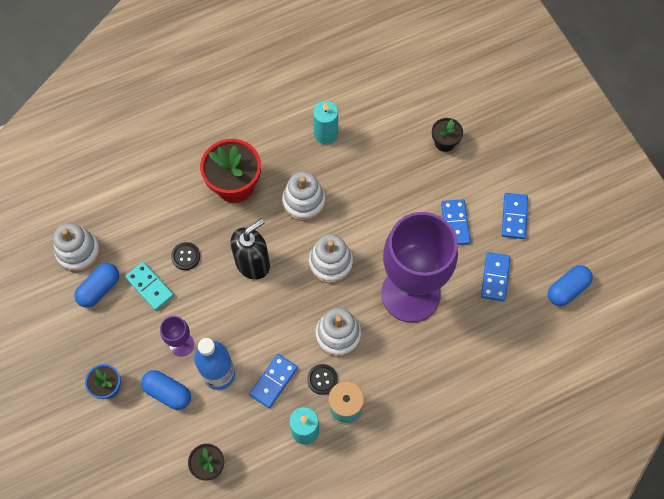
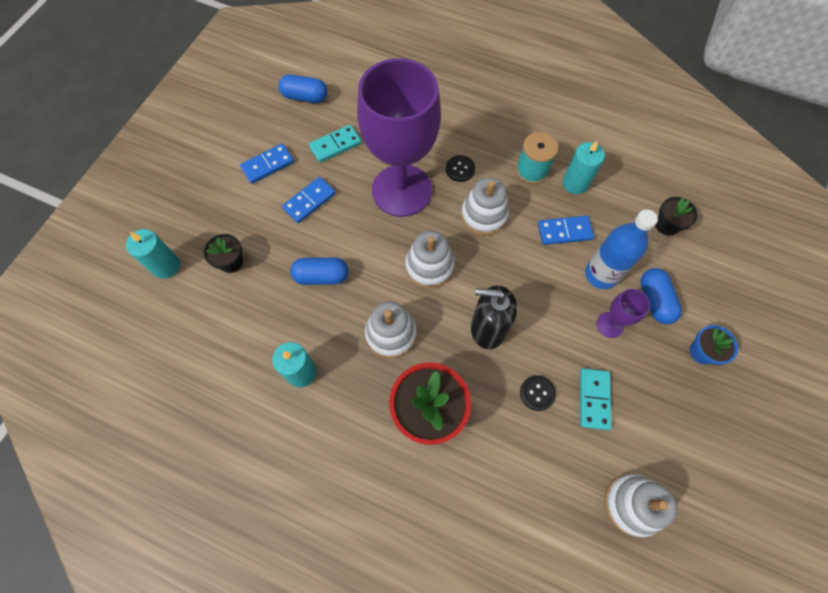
camera: 130 degrees left, 0 degrees up
(99, 289) = (641, 445): blue capsule -> blue capsule (321, 276)
(322, 379) = (528, 200): black button -> black button (460, 169)
(474, 103) = (166, 266): none -> turquoise candle
(495, 277) = (335, 145): blue domino -> turquoise domino

